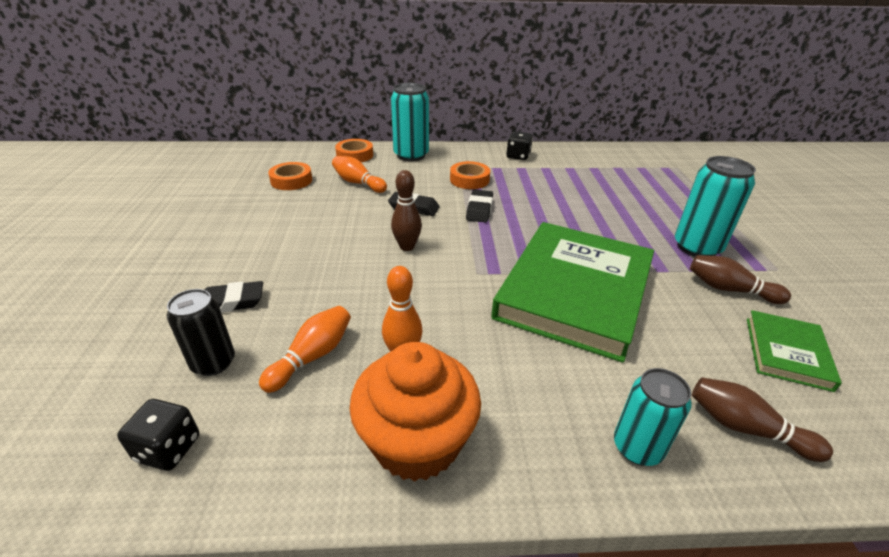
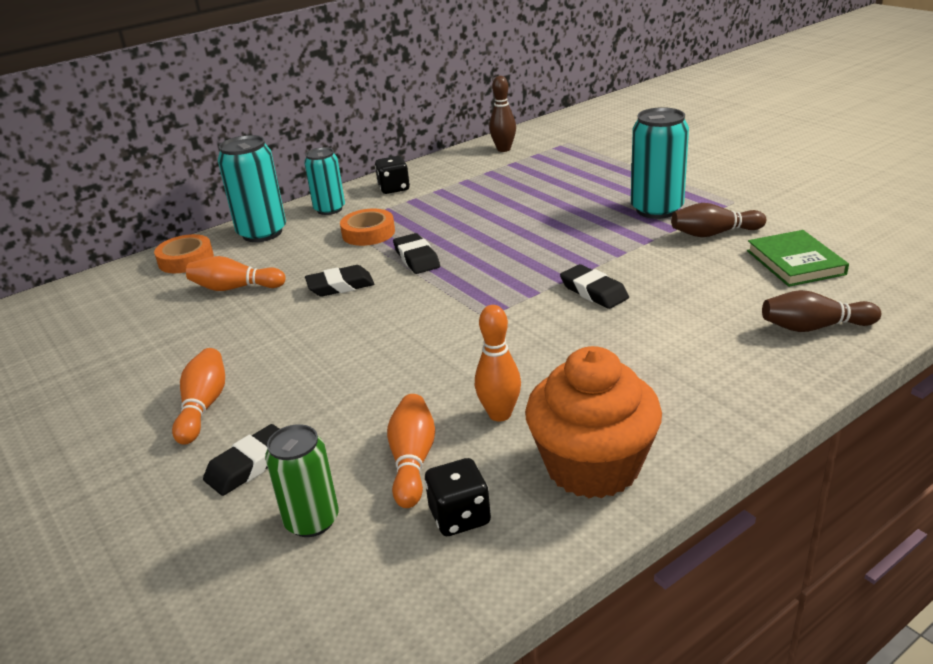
camera: 30 degrees left, 5 degrees down
(168, 449) = (370, 602): black dice -> black dice (460, 517)
(213, 362) = (312, 521): black can -> green can
(256, 250) = (203, 406): none -> orange bowling pin
(291, 180) = (138, 320): orange tape -> none
(407, 247) = (382, 325): brown bowling pin -> brown bowling pin (504, 149)
(575, 292) = (594, 292): green book -> black eraser
(637, 447) = (757, 378): turquoise can -> turquoise can (329, 209)

